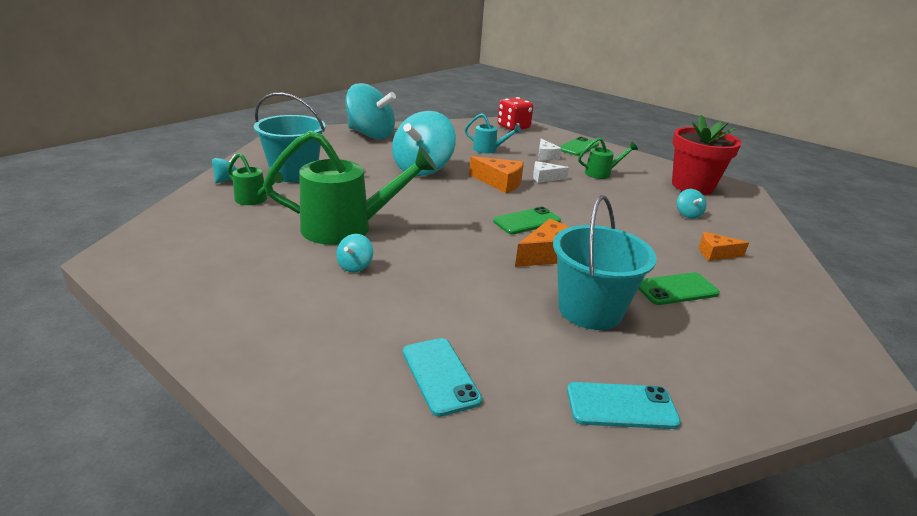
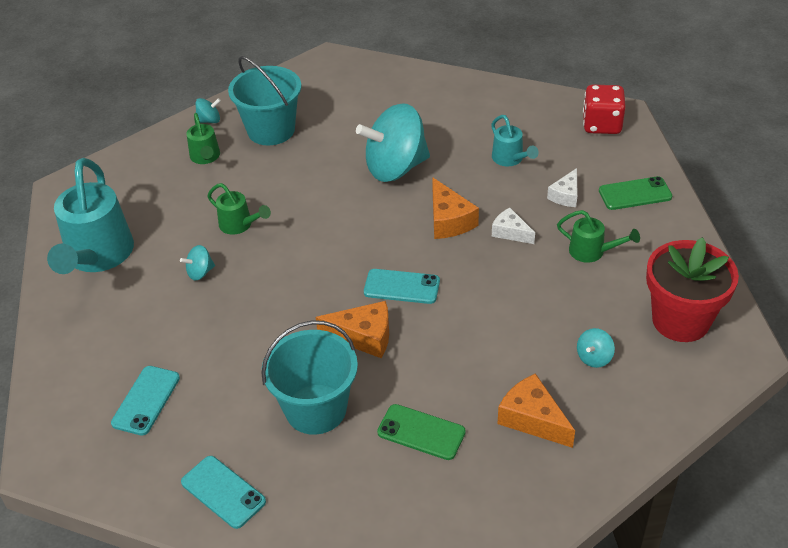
camera: 45 degrees right, 15 degrees up
(225, 291) = (97, 256): none -> turquoise watering can
(347, 228) = (239, 225): green watering can -> green watering can, size x0.50
(370, 135) = (409, 87): turquoise spinning top -> none
(527, 221) = (401, 287): green phone -> turquoise phone
(716, 254) = (532, 419): orange cheese -> orange cheese, size x1.52

